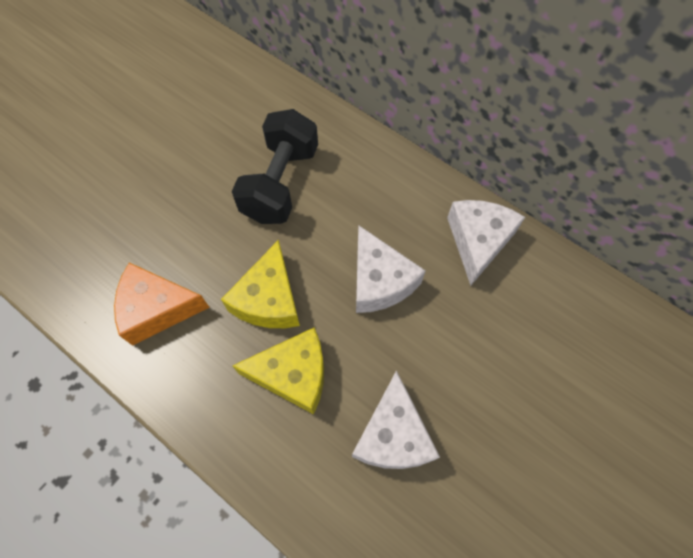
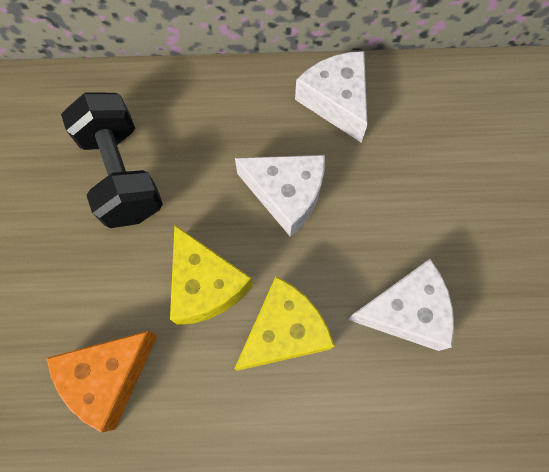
camera: 40 degrees left, 5 degrees up
(393, 435) = (405, 311): white cheese -> white cheese turned 60 degrees counterclockwise

